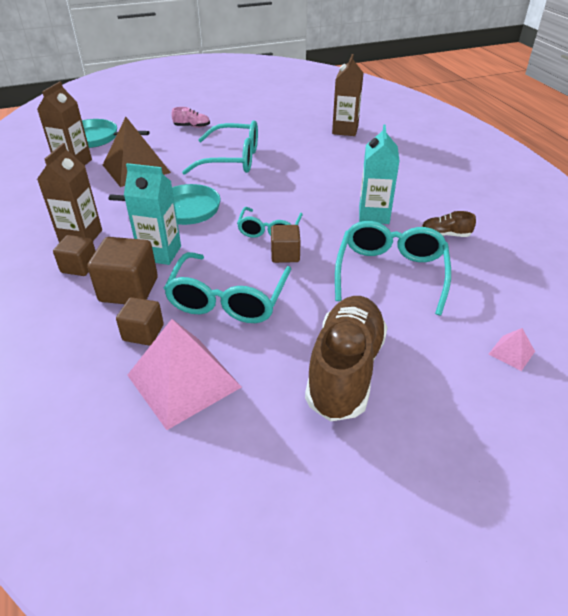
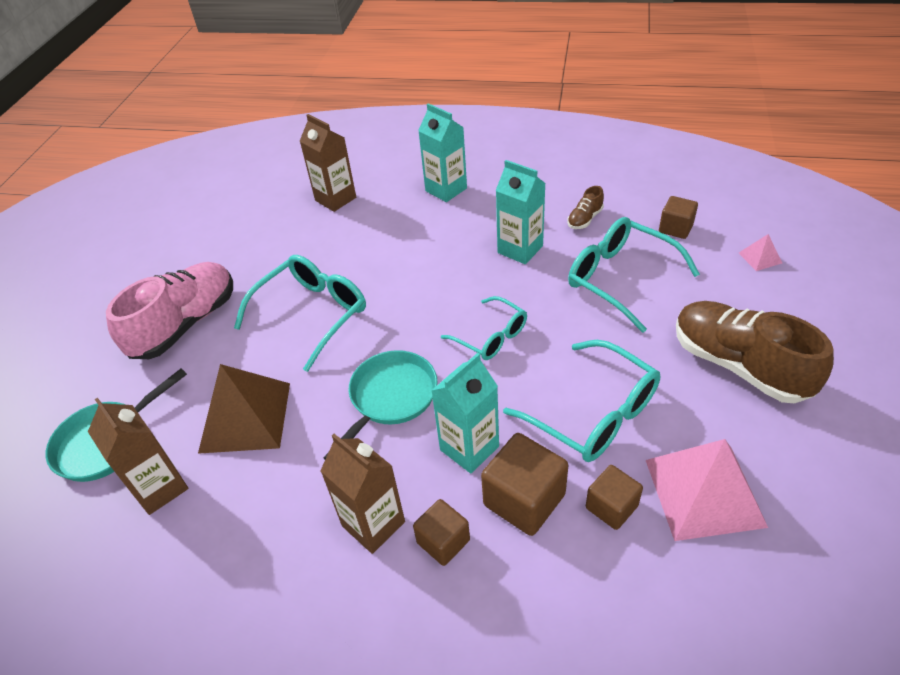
camera: 55 degrees left, 5 degrees up
(192, 126) = (185, 324): pink shoe -> pink shoe, size x2.32
(285, 255) = (544, 340): brown cube -> brown cube (675, 228)
(404, 164) = (446, 189): none -> turquoise carton

